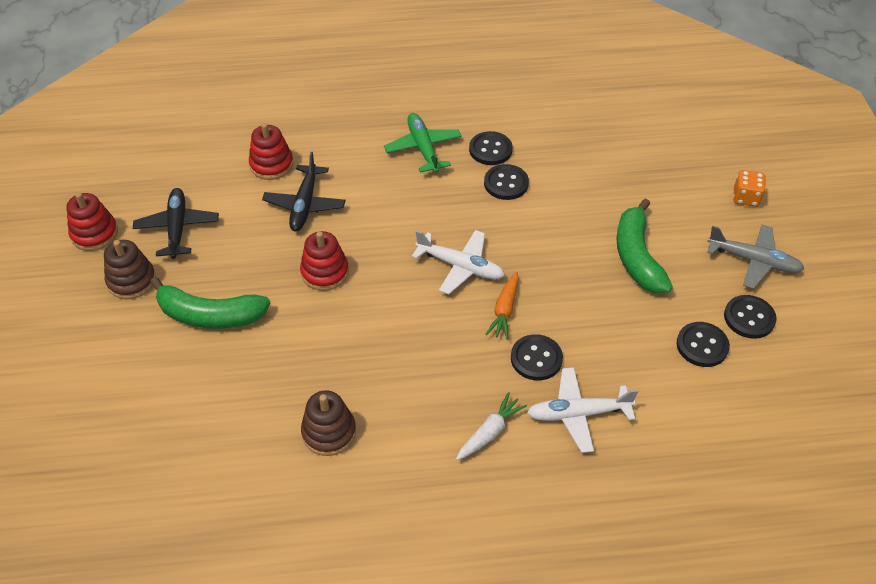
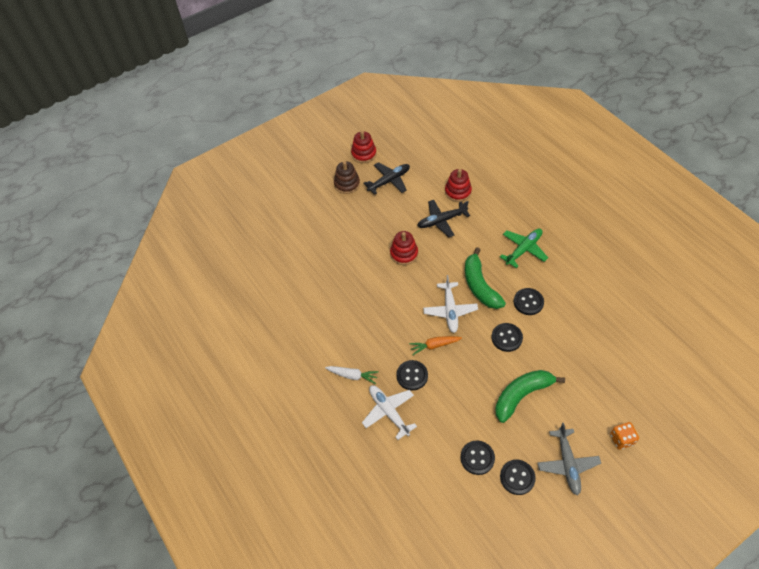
camera: 65 degrees right, 5 degrees up
(210, 315) = (347, 224): green banana -> green banana (480, 285)
(329, 432) = (312, 307): brown stacking toy -> none
(490, 150) = (549, 282): black button -> black button (506, 338)

